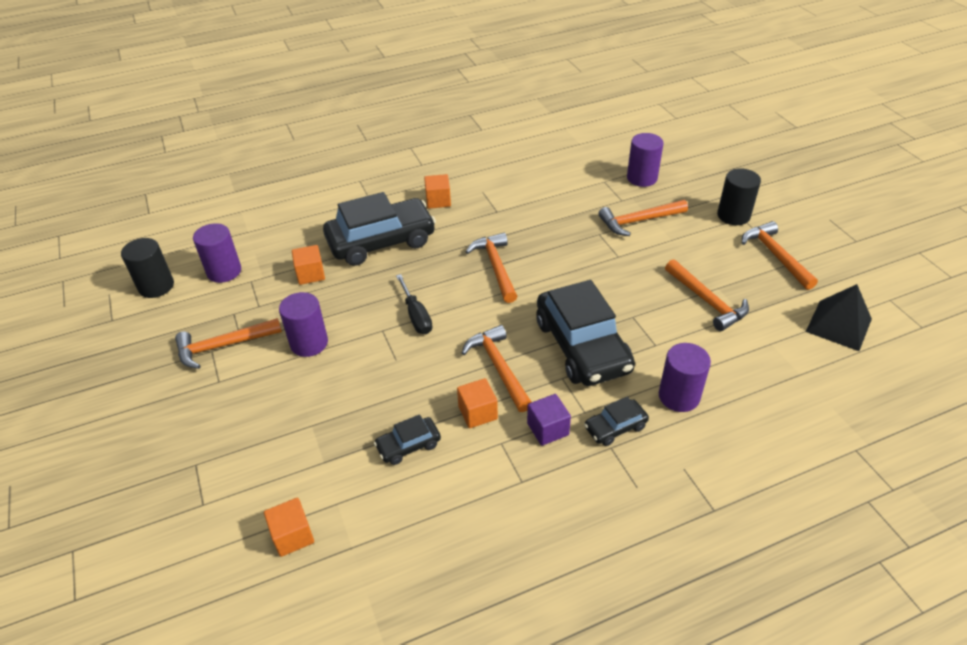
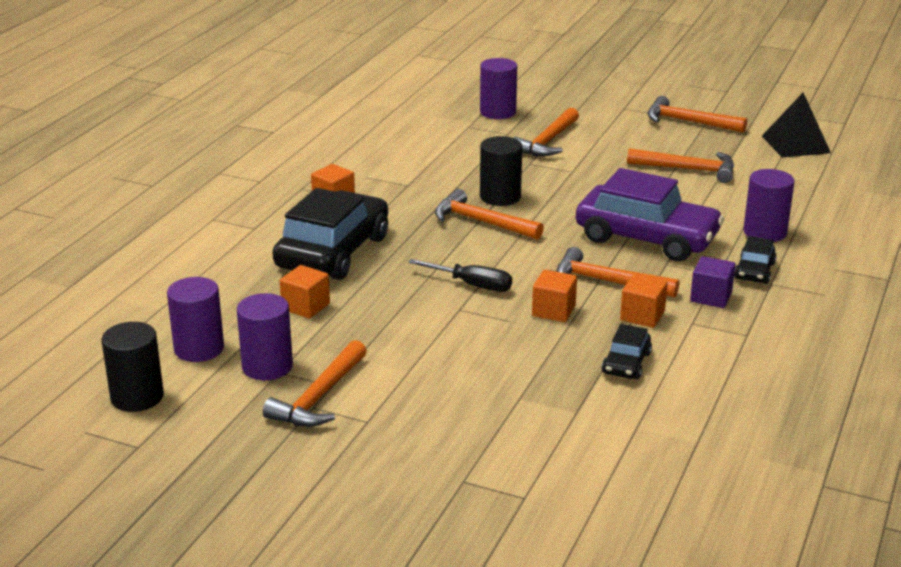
camera: 45 degrees left, 15 degrees down
(292, 536) = (640, 465): orange cube -> orange cube (553, 311)
(309, 343) = (406, 351): purple cylinder -> purple cylinder (267, 366)
(582, 346) = (647, 238): black car -> purple car
(733, 215) = (615, 109): black cylinder -> black cylinder (500, 197)

